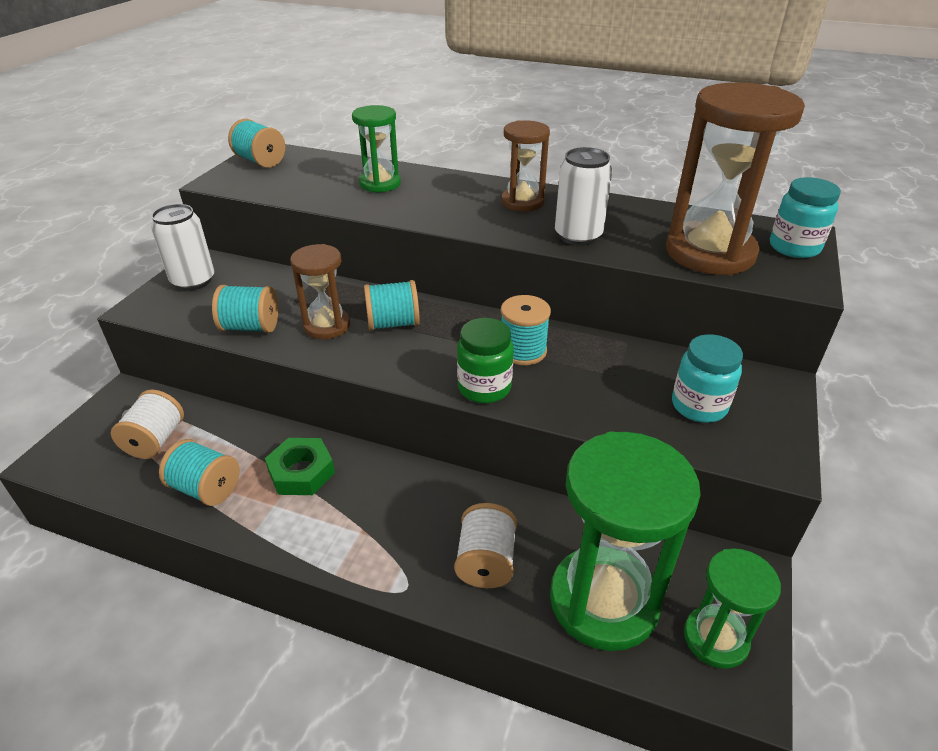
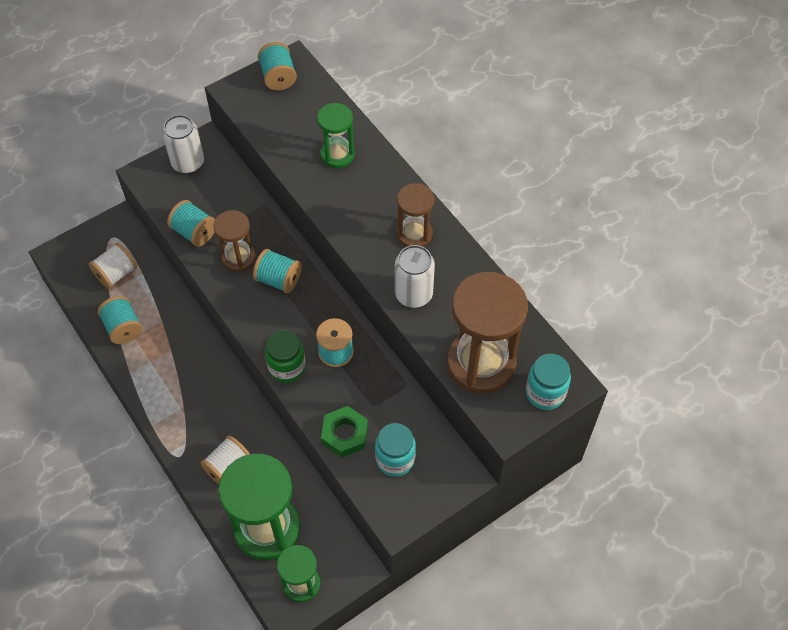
camera: 35 degrees right, 20 degrees up
(301, 472) = (178, 348): green nut -> green nut (345, 434)

